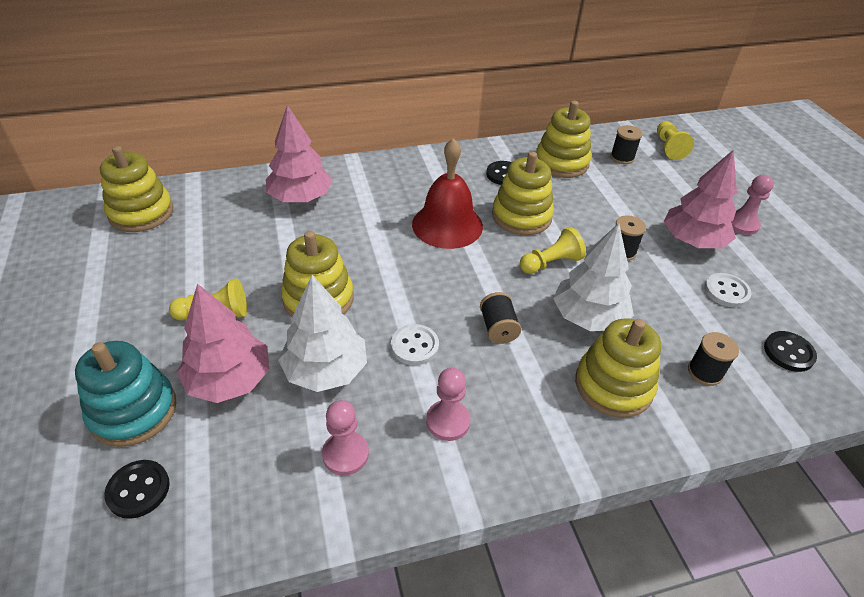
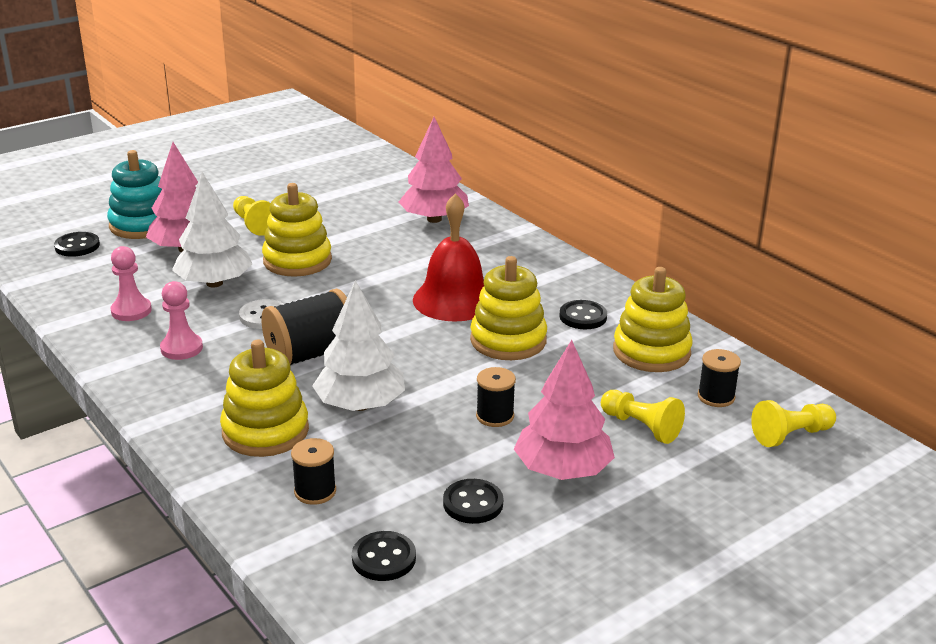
camera: 70 degrees right, 15 degrees down
(141, 213) = (356, 164): yellow stacking toy -> none
(498, 328) = (311, 354): black spool -> black spool, size x1.76
(550, 263) = (436, 370): yellow pawn -> yellow pawn (641, 427)
(726, 291) = (473, 503): white button -> black button
(742, 224) = (642, 514): pink pawn -> none

